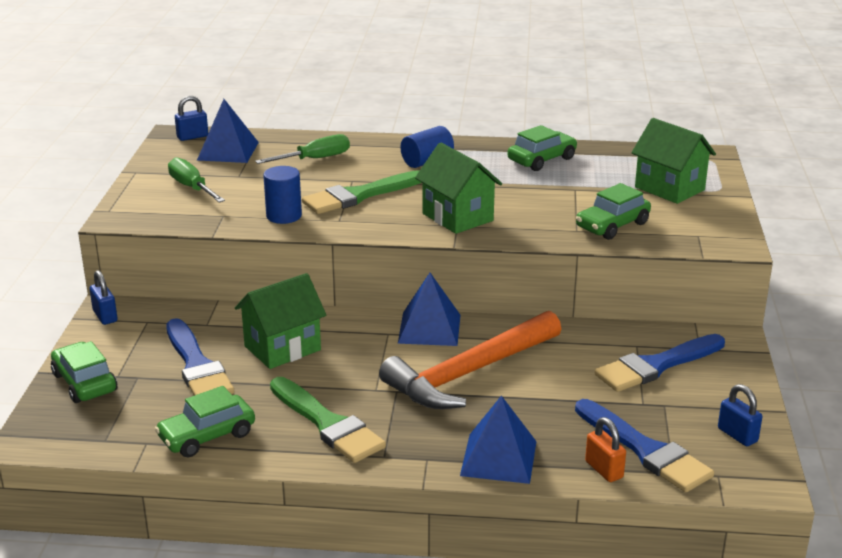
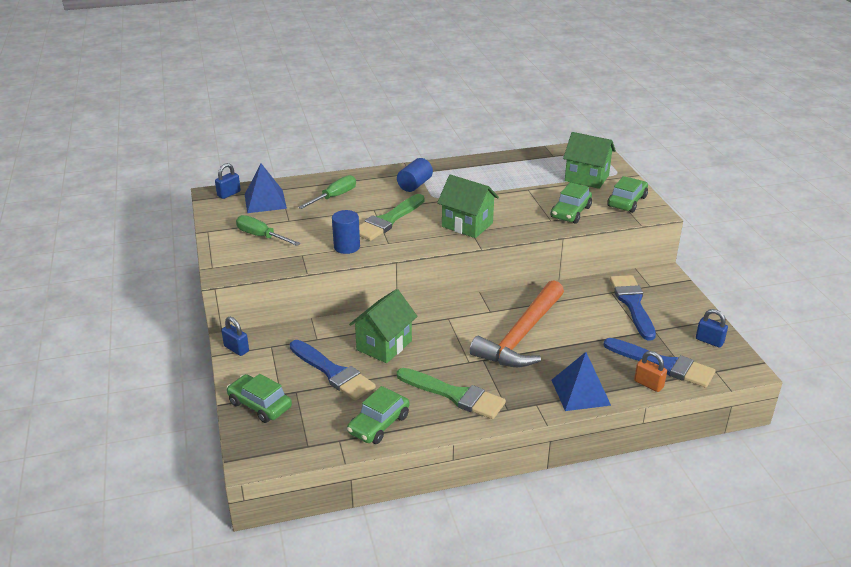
camera: 20 degrees left, 5 degrees up
(429, 329) = (473, 308): blue pyramid -> none
(542, 160) = (490, 170): green car -> green car (627, 201)
(656, 366) = (632, 304): blue brush -> blue brush turned 135 degrees clockwise

